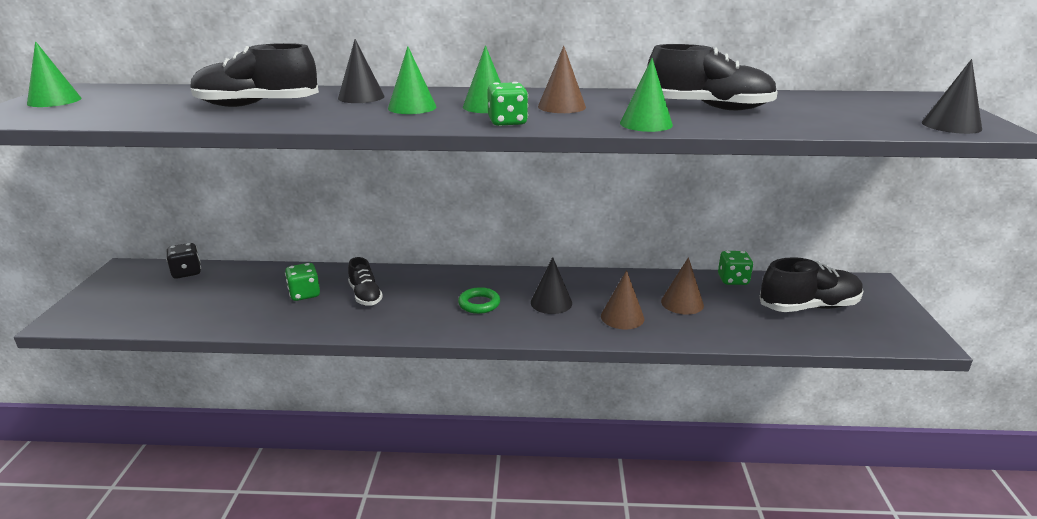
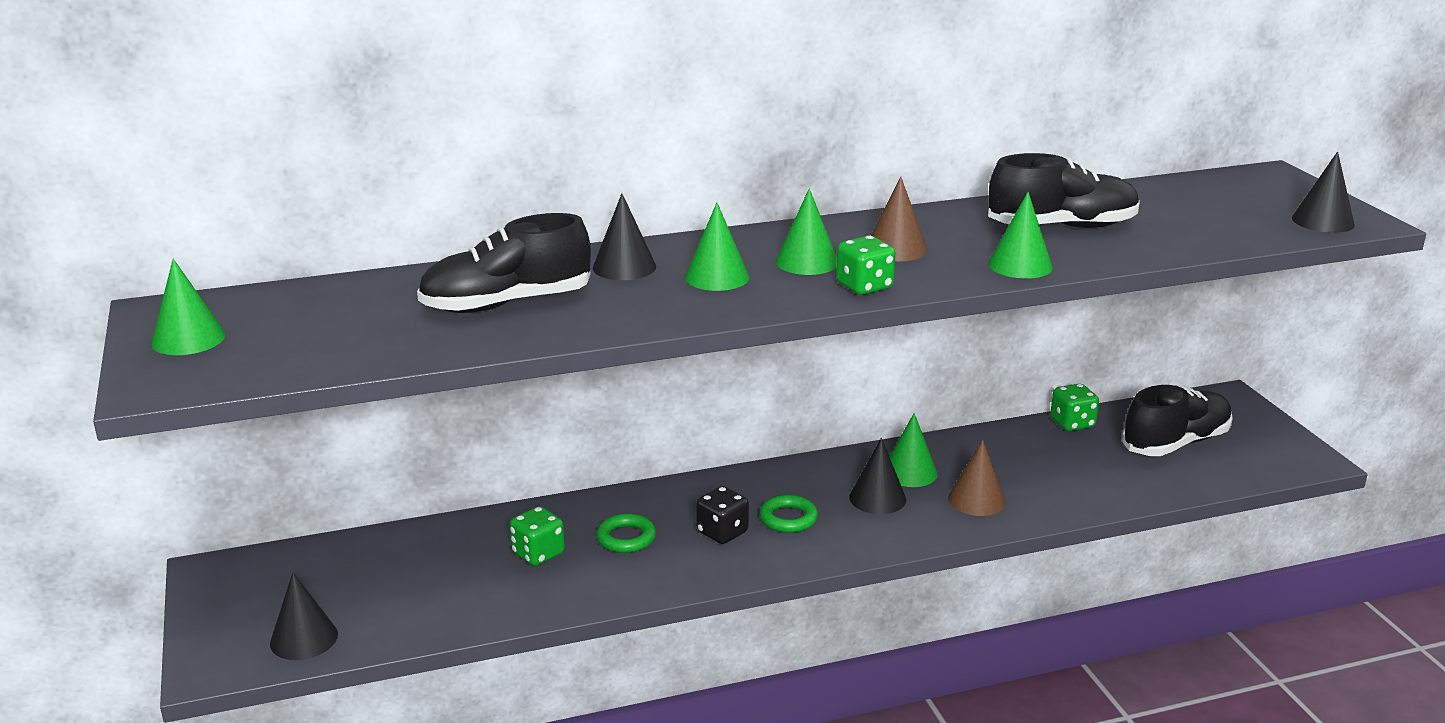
camera: 20 degrees left, 0 degrees up
(126, 315) = (304, 638): none -> black cone
(187, 272) = (323, 558): black dice -> black dice (722, 532)
(365, 295) = (626, 538): black shoe -> green ring
(587, 290) = (909, 472): none -> green cone
(682, 303) = (1033, 467): brown cone -> none

